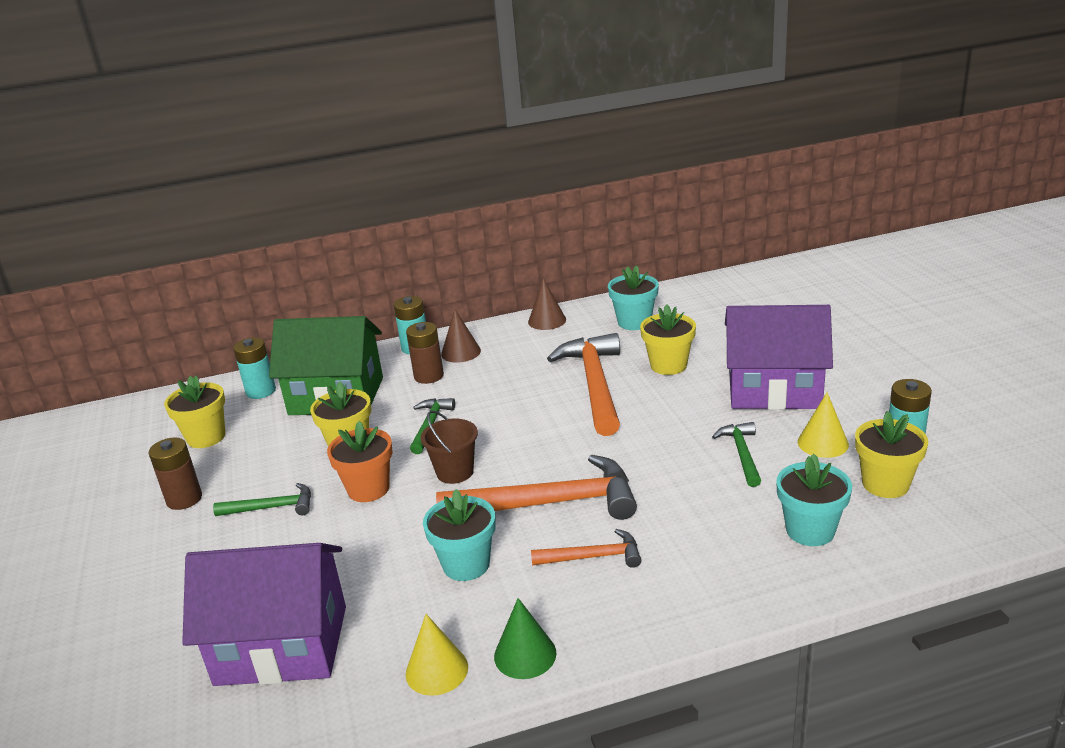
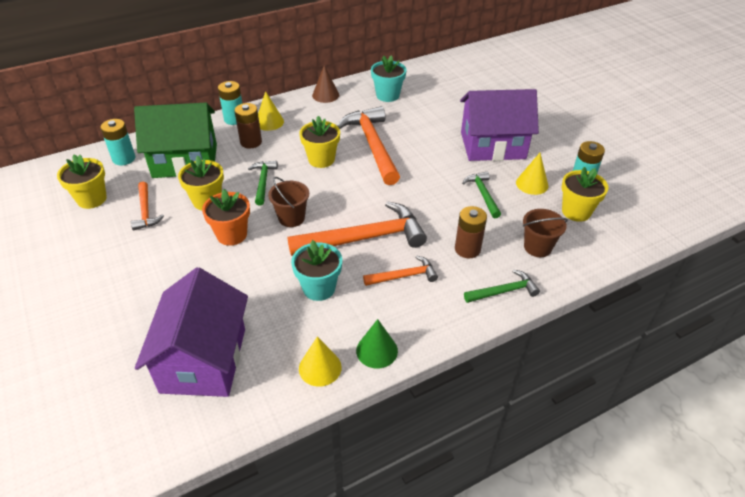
camera: 15 degrees left, 15 degrees up
(184, 499) = (90, 251): brown battery -> brown battery (467, 249)
(267, 455) = (145, 211): none -> orange hammer
(272, 508) = (163, 254): green hammer -> green hammer (504, 291)
(282, 645) = (203, 360): purple house -> purple house turned 75 degrees counterclockwise
(461, 352) = (269, 122): brown cone -> yellow cone
(668, 365) = (419, 129): yellow flower pot -> yellow flower pot (321, 159)
(810, 530) = (537, 247): turquoise flower pot -> brown bucket

